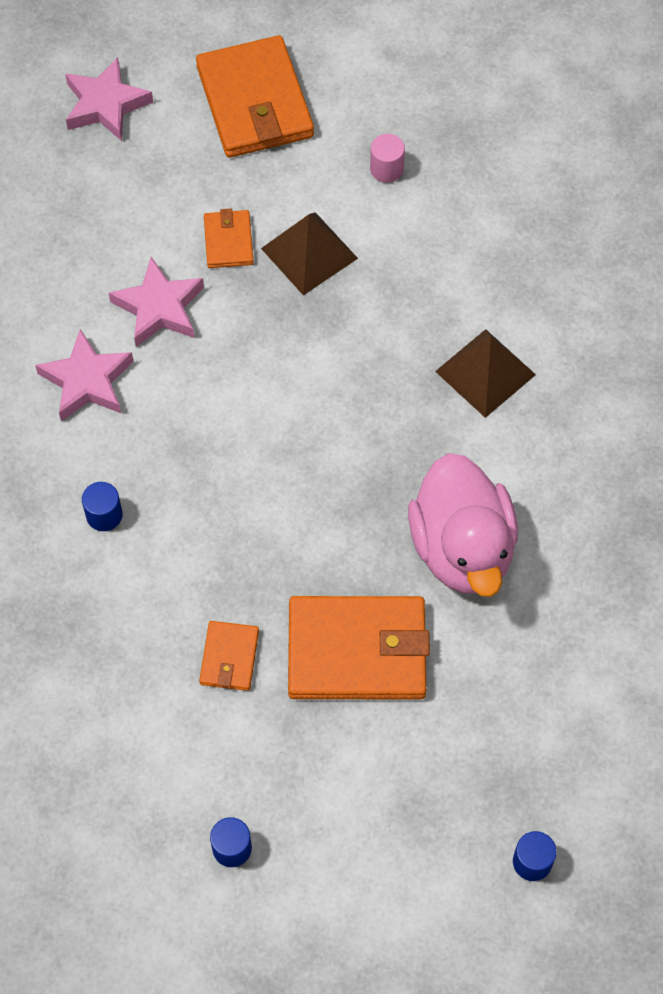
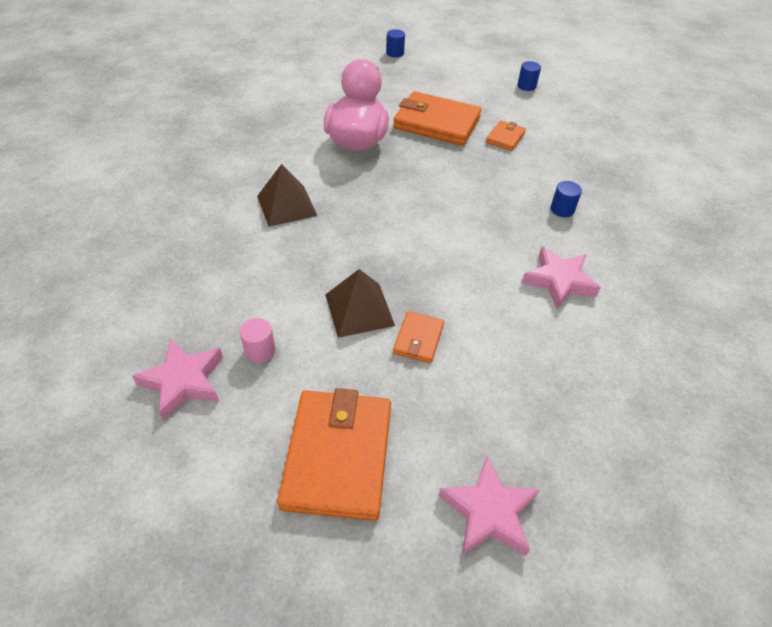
camera: 160 degrees left, 15 degrees down
(159, 307) = (491, 310): pink star -> pink star (183, 381)

